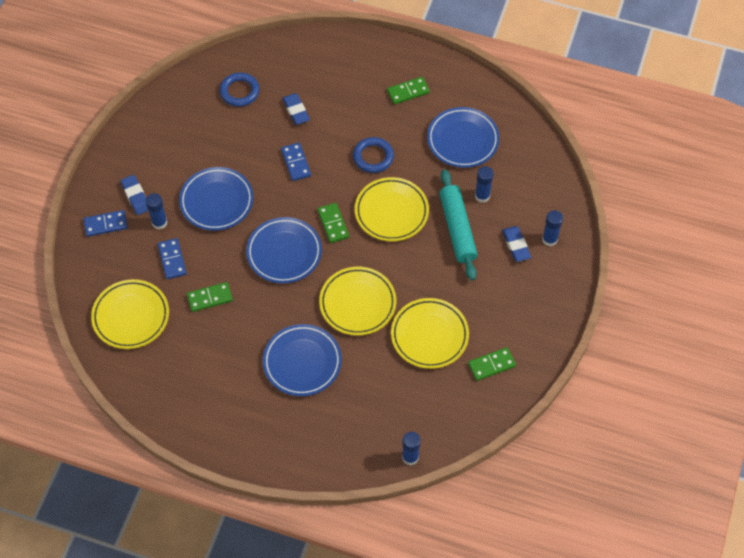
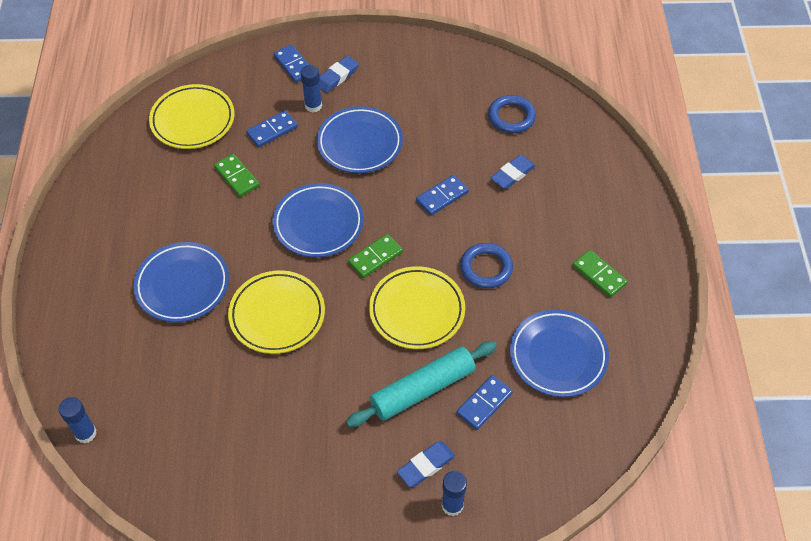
camera: 70 degrees right, 5 degrees down
(429, 335) = (258, 404): yellow plate -> none
(482, 196) = (484, 403): blue glue stick -> blue domino
(491, 365) = (238, 488): green domino -> none

